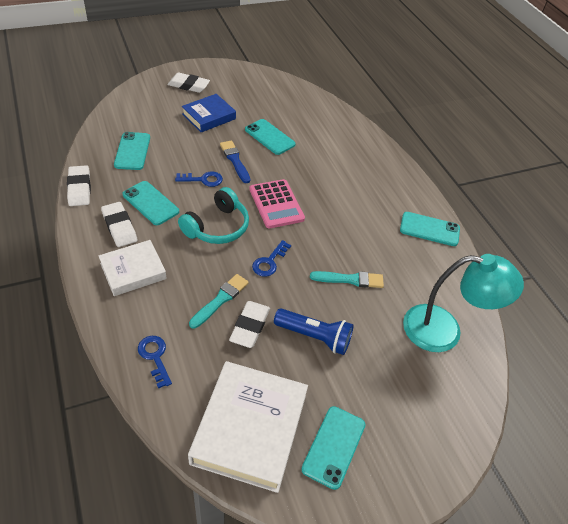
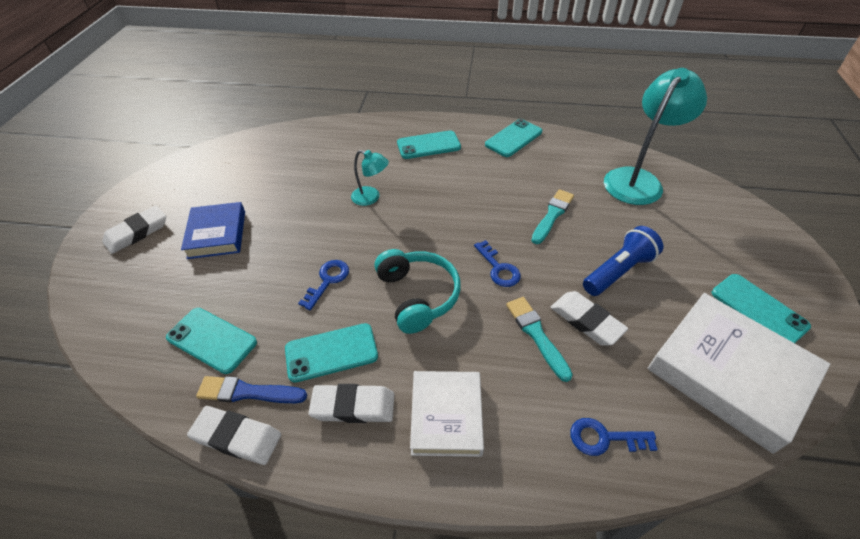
camera: 55 degrees left, 0 degrees up
(235, 160) = (317, 239): blue brush -> blue brush (248, 392)
(269, 137) = (302, 194): turquoise phone -> turquoise phone (428, 145)
(276, 204) = (414, 229): pink calculator -> none
(292, 171) = (371, 198): none -> turquoise lamp

